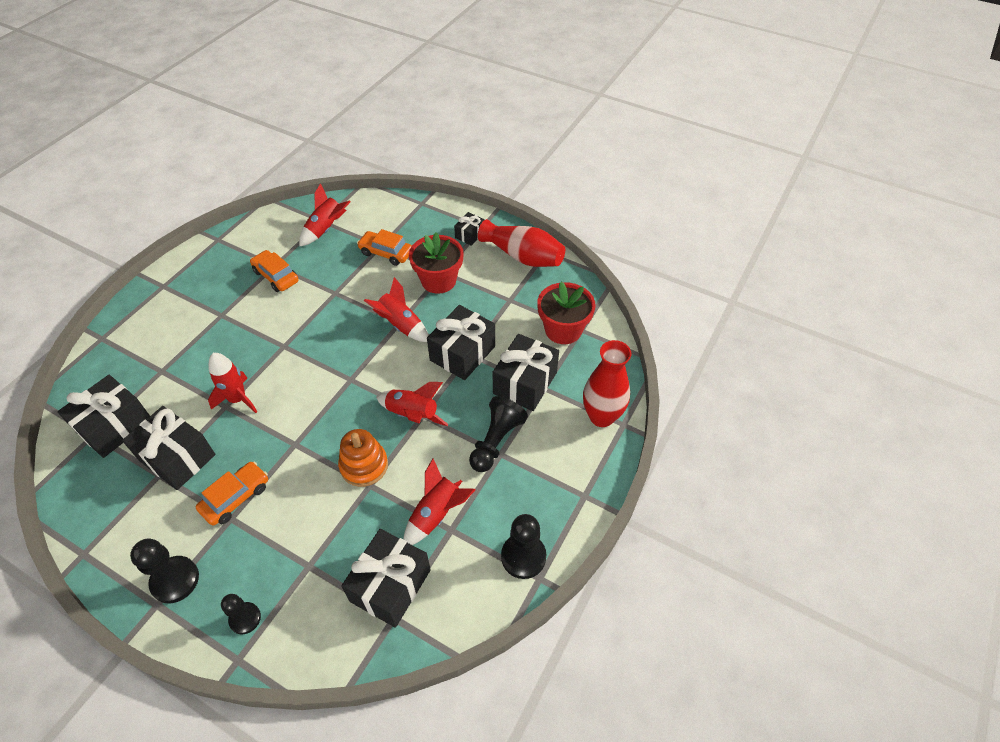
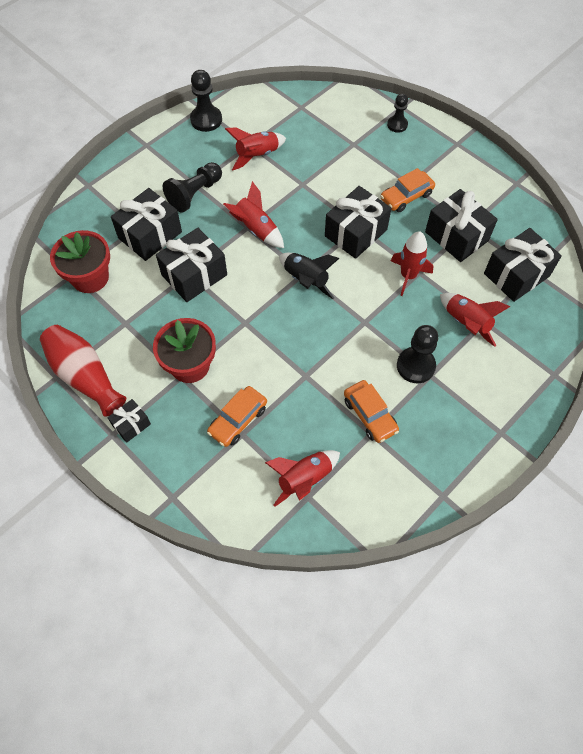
camera: 165 degrees left, 10 degrees up
(175, 580) = (446, 154): black pawn -> black pawn (415, 366)
(347, 372) = (306, 280): none -> black rocket
(364, 465) = (304, 198): orange stacking toy -> none
(386, 253) = (238, 420): orange car -> orange car turned 90 degrees clockwise
(390, 585) = (299, 122): black gift -> black gift (355, 233)
(400, 325) = (244, 319): red rocket -> red rocket (466, 323)
(601, 416) = (101, 194): red vase -> none

